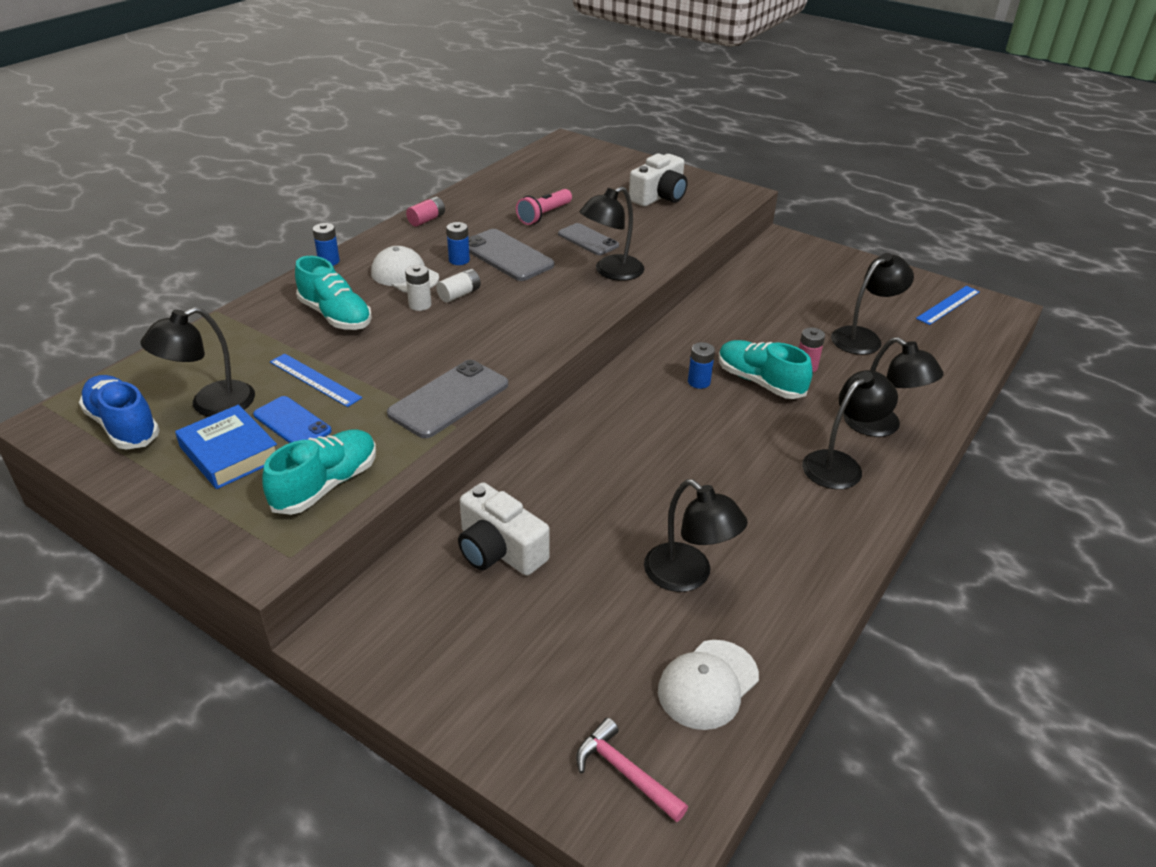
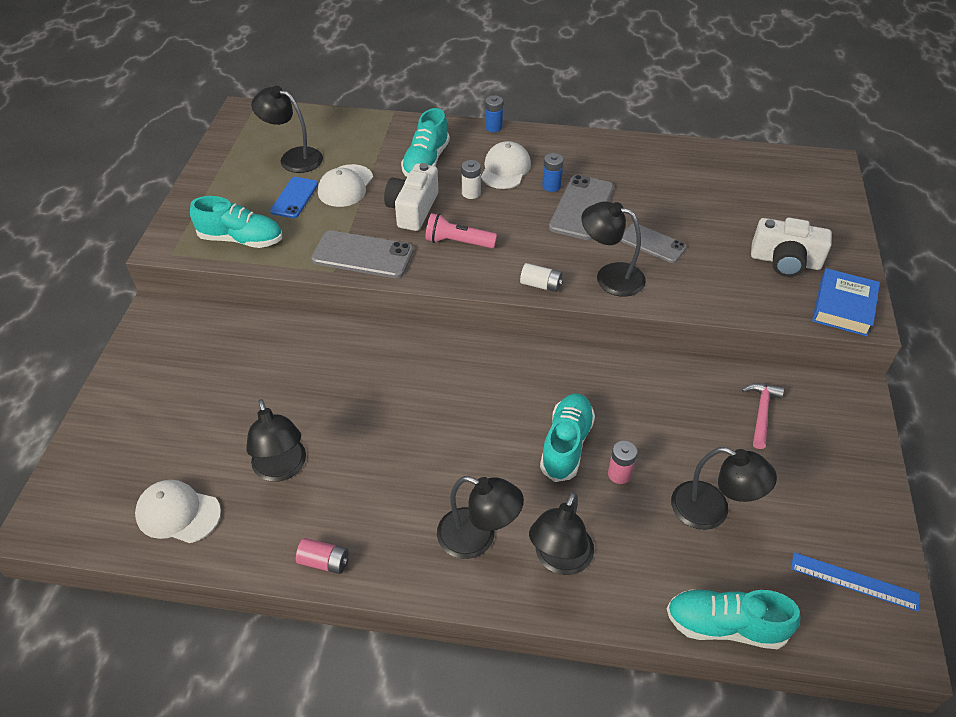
camera: 65 degrees right, 10 degrees up
(123, 426) = (254, 137): blue shoe -> none
(230, 453) = (251, 188): blue book -> blue book (843, 307)
(314, 380) = (345, 186): blue ruler -> white cap
(426, 220) = (597, 145): pink battery -> pink battery (324, 562)
(459, 294) = (501, 206): white battery -> white battery (541, 285)
(499, 550) = (262, 354): white camera -> white camera (413, 209)
(544, 215) = (670, 203): pink flashlight -> pink flashlight (458, 242)
(588, 240) = (652, 243): grey phone -> grey phone turned 75 degrees counterclockwise
(625, 772) = (90, 490): pink hammer -> pink hammer (761, 412)
(688, 576) = (282, 469): black lamp -> black lamp turned 45 degrees counterclockwise
(699, 382) = (535, 401): blue battery -> none
(969, 369) = (725, 626): none -> turquoise shoe

